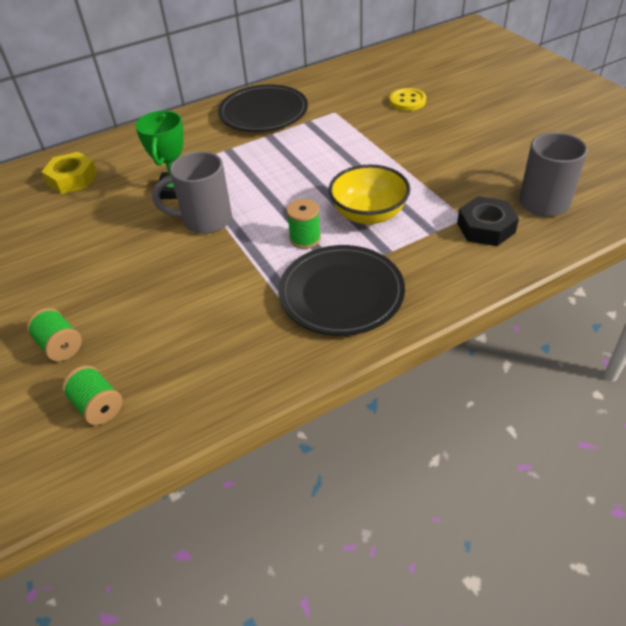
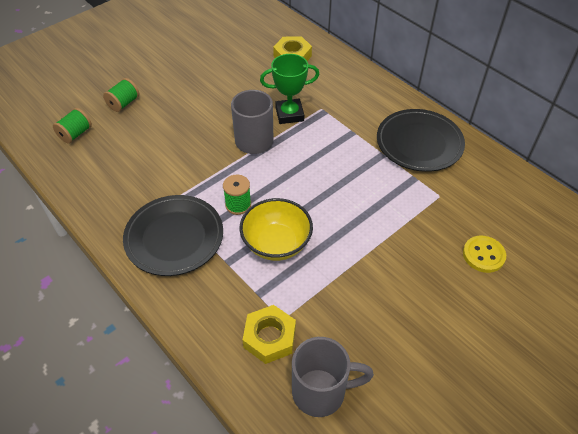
camera: 75 degrees right, 5 degrees up
(485, 227) = (269, 337): black nut -> yellow nut

